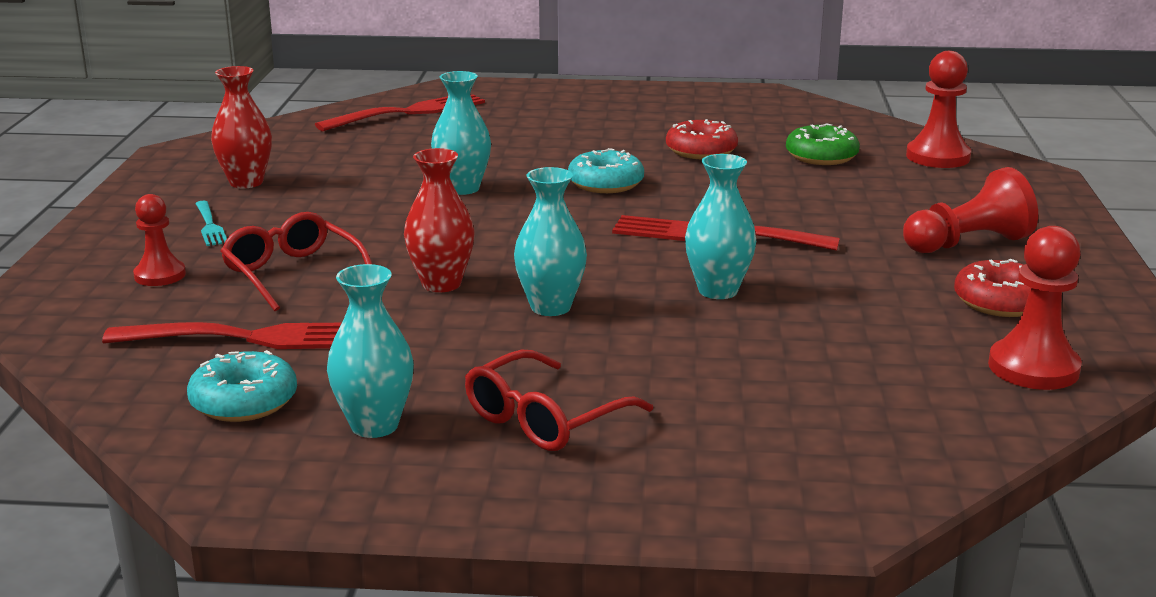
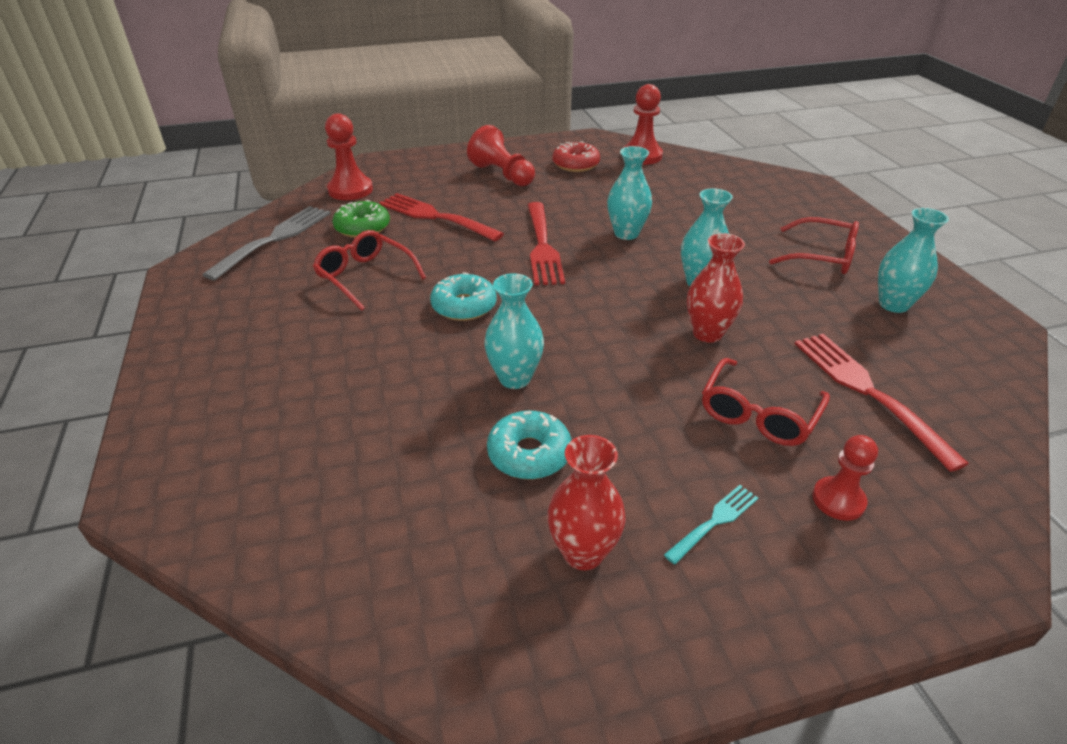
camera: 110 degrees left, 15 degrees up
(244, 401) = (934, 360): turquoise donut -> turquoise donut (529, 454)
(409, 112) = (273, 500): red fork -> red fork (435, 217)
(701, 151) = (365, 276): red donut -> red glasses
(813, 122) = (275, 239): none -> grey fork

